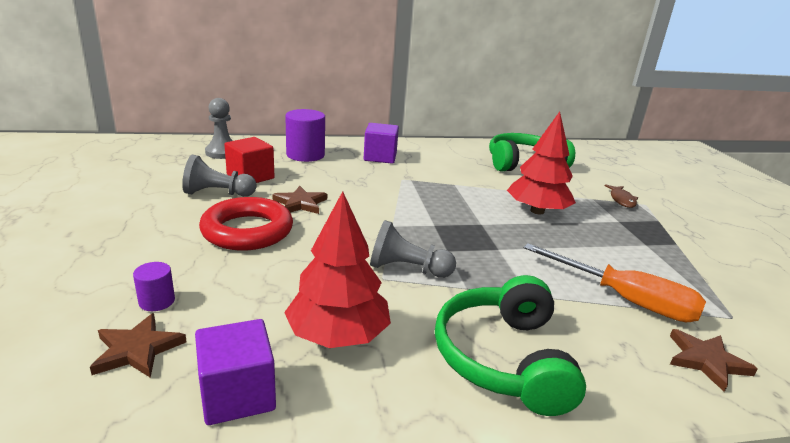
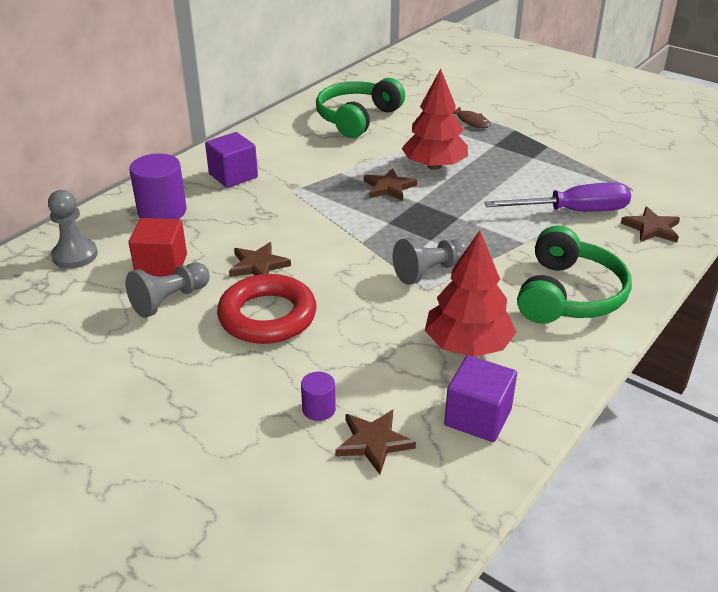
camera: 40 degrees left, 10 degrees up
(475, 207) = (389, 187): none -> brown star
(504, 358) = (568, 295): green headphones -> green headphones turned 120 degrees counterclockwise
(624, 299) = (573, 211): orange screwdriver -> purple screwdriver

